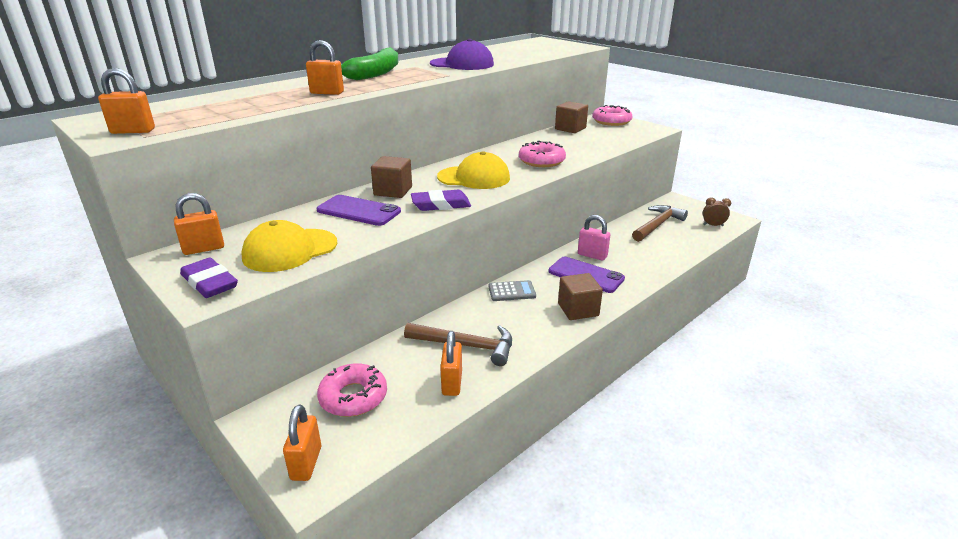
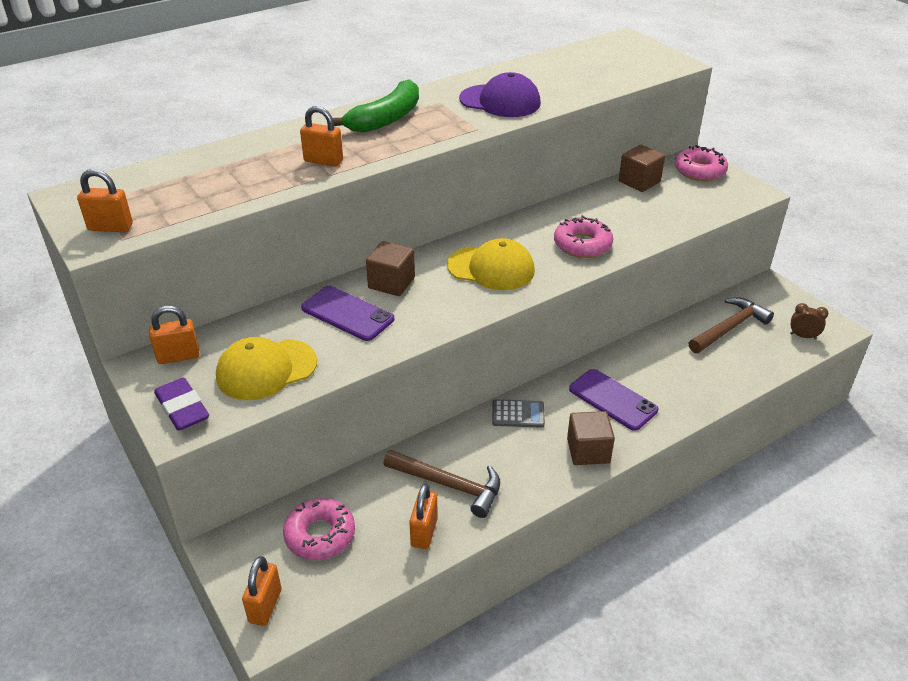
camera: 10 degrees right, 10 degrees up
(441, 205) = (441, 313): purple eraser -> none
(592, 255) = (629, 369): pink padlock -> none

